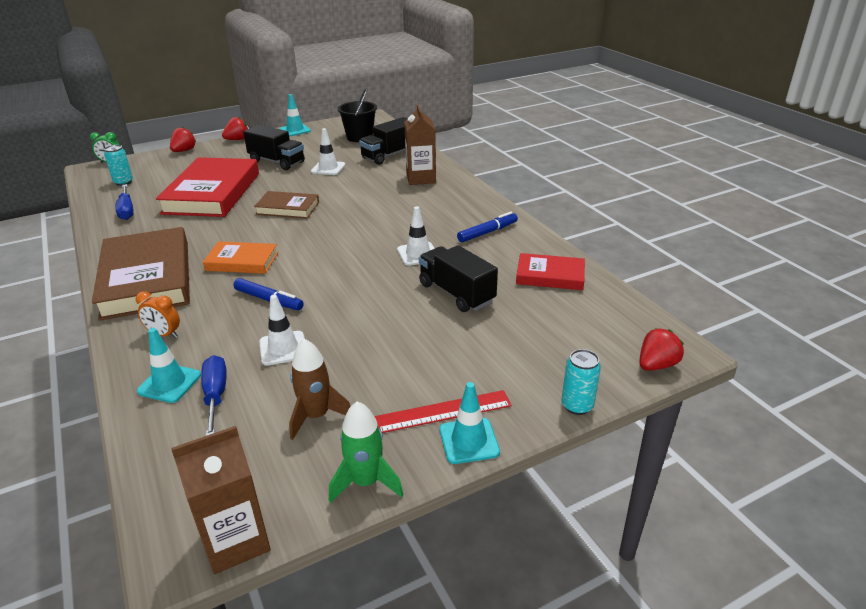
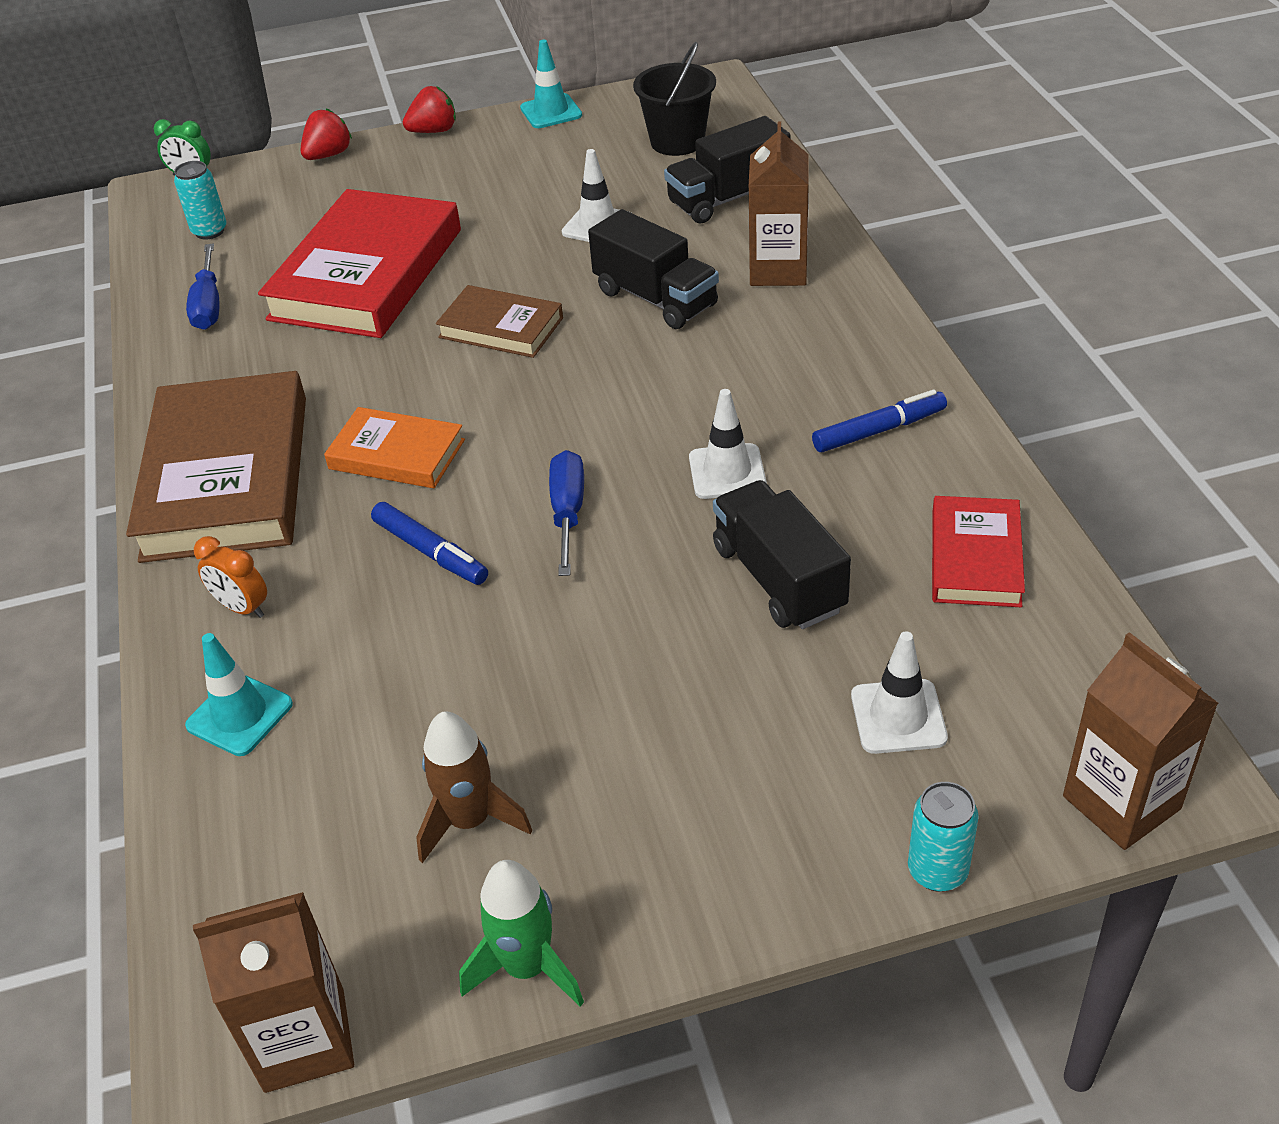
camera: 15 degrees right, 10 degrees up
(215, 395) = (311, 752): blue screwdriver -> blue screwdriver (568, 512)
(277, 162) = (500, 199): black truck -> black truck (655, 298)
(283, 348) = (438, 666): white traffic cone -> white traffic cone (898, 717)
(443, 411) = (689, 845): red ruler -> none
(469, 441) = (720, 914): turquoise traffic cone -> none
(550, 276) = (975, 557): red book -> red book turned 75 degrees clockwise
(656, 365) = (1121, 802): red strawberry -> brown carton

